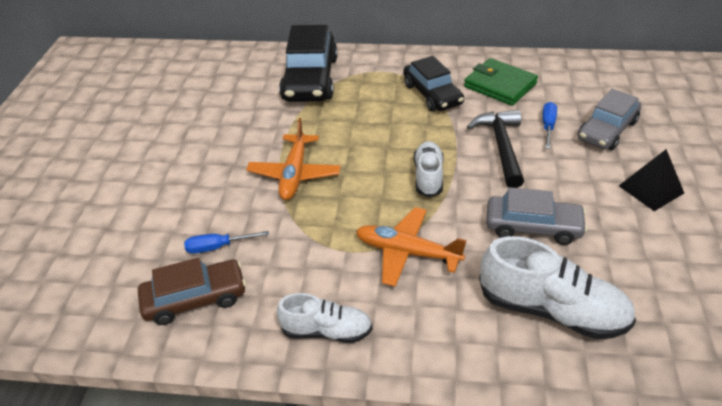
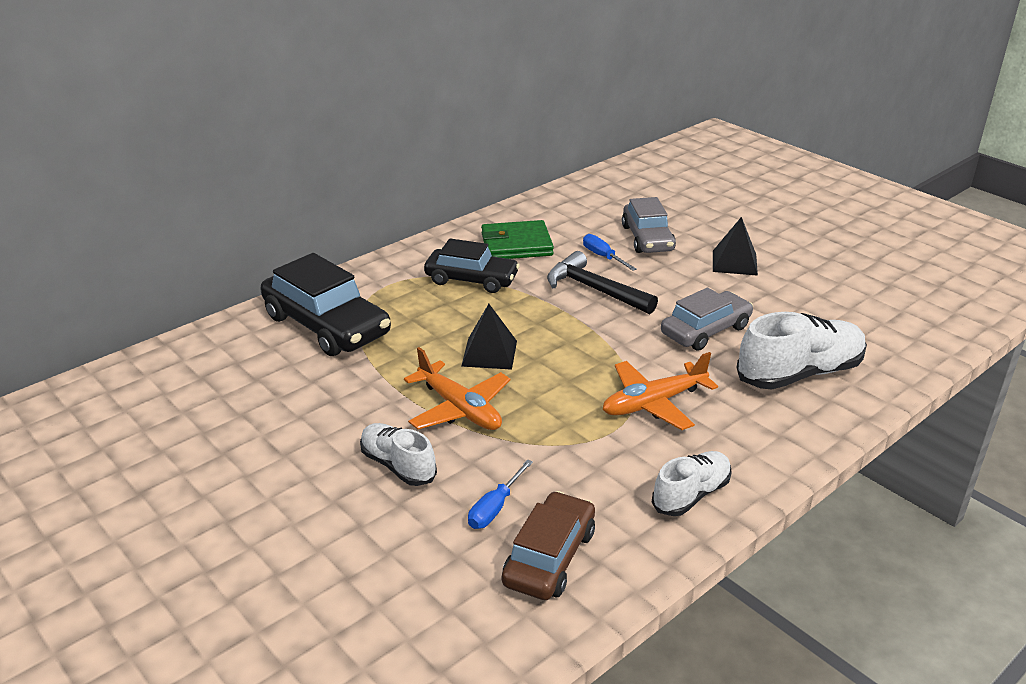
camera: 50 degrees left, 10 degrees down
(365, 150) = (489, 353): none -> black pyramid
(428, 176) = (577, 342): white shoe -> white shoe (398, 465)

